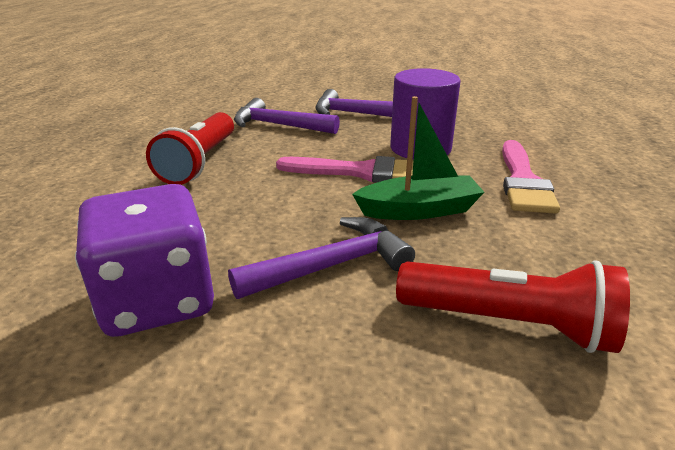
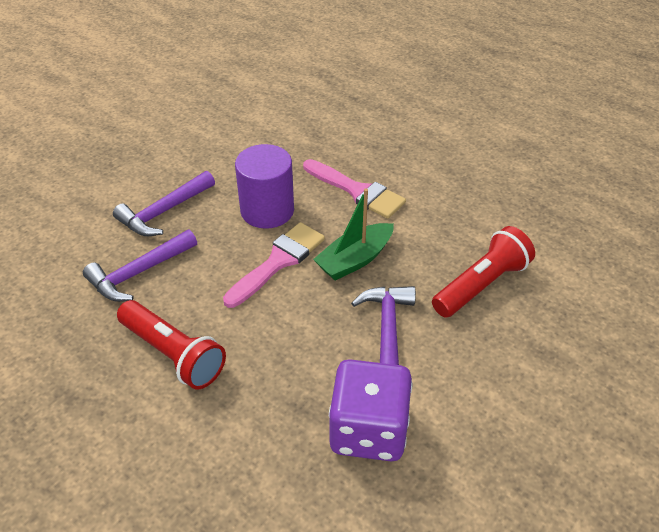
camera: 60 degrees left, 15 degrees up
(419, 210) = (354, 260): green boat -> green boat turned 150 degrees counterclockwise

